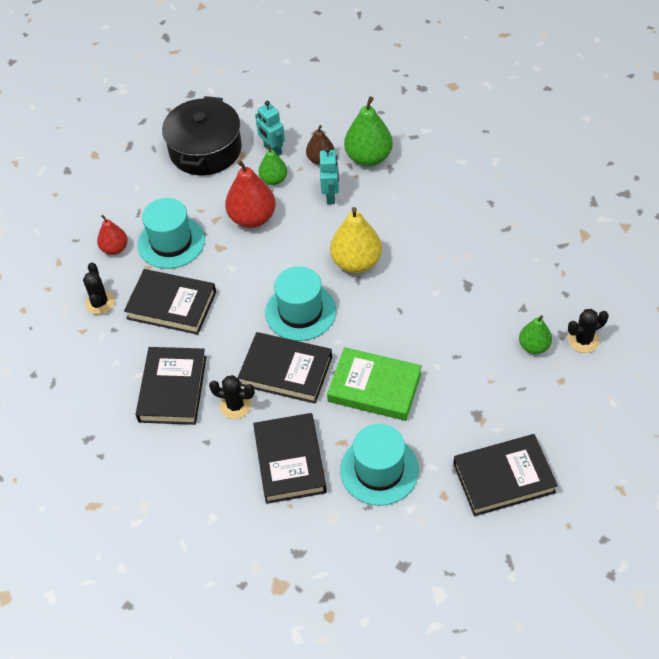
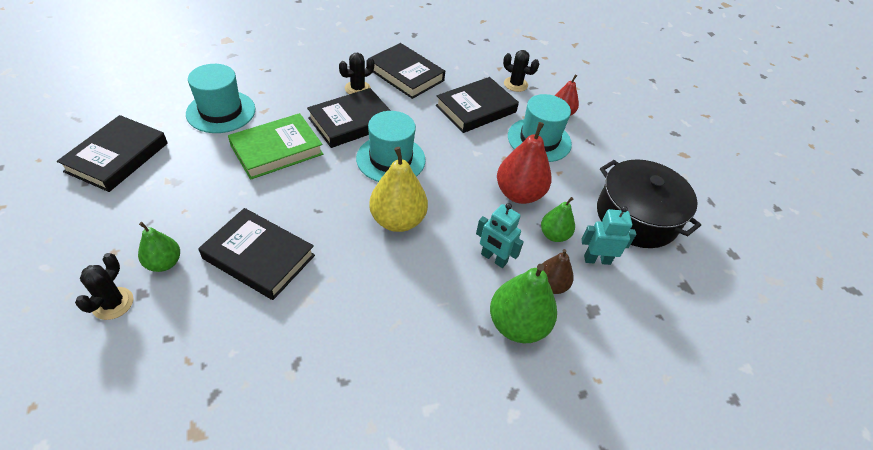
camera: 120 degrees right, 5 degrees down
(290, 461) = (287, 85): black book -> black book (259, 257)

